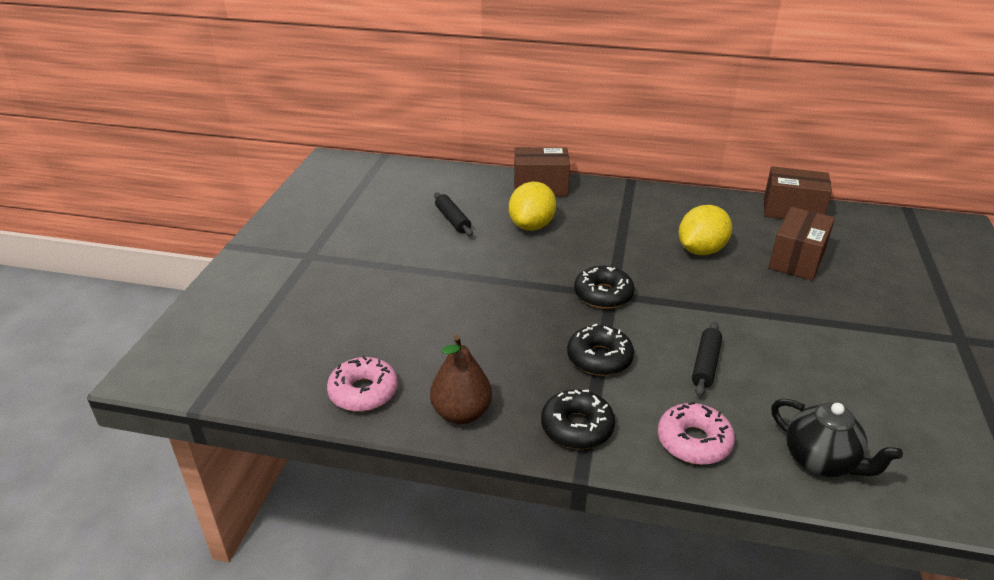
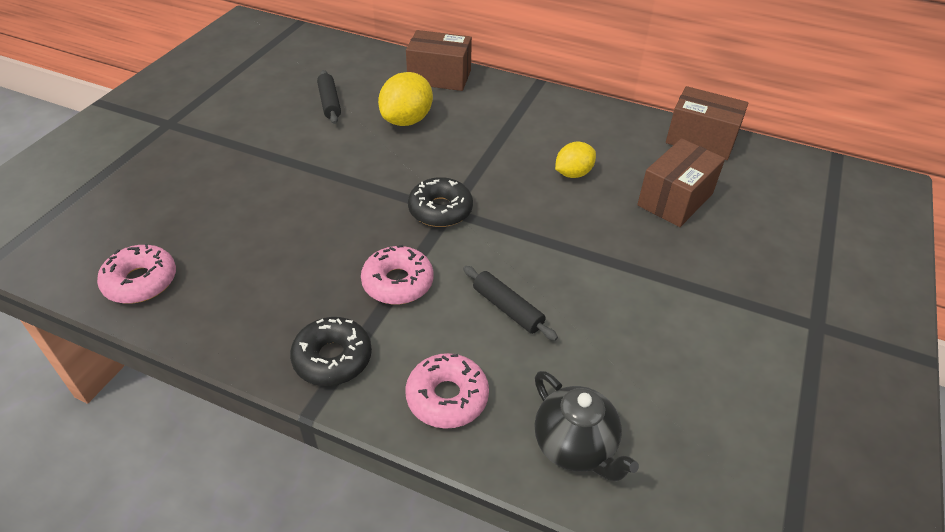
camera: 10 degrees right, 10 degrees up
(461, 413) = (224, 321): brown pear -> none
(599, 358) = (398, 282): black donut -> pink donut
(701, 250) = (573, 173): yellow lemon -> yellow lemon, size x0.65
(705, 364) = (507, 308): black rolling pin -> black rolling pin turned 75 degrees counterclockwise

